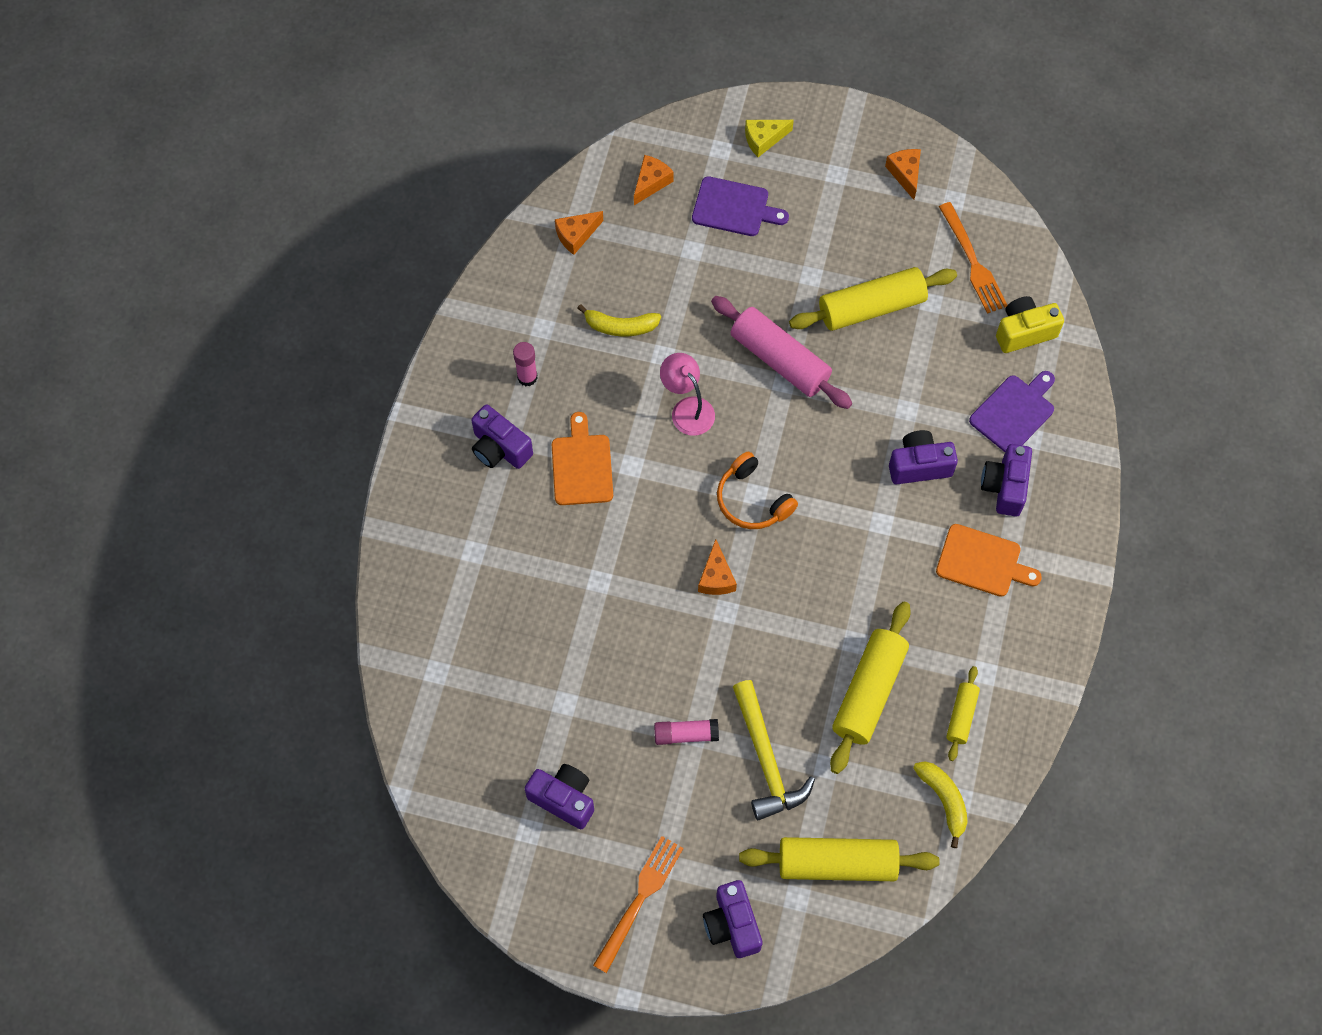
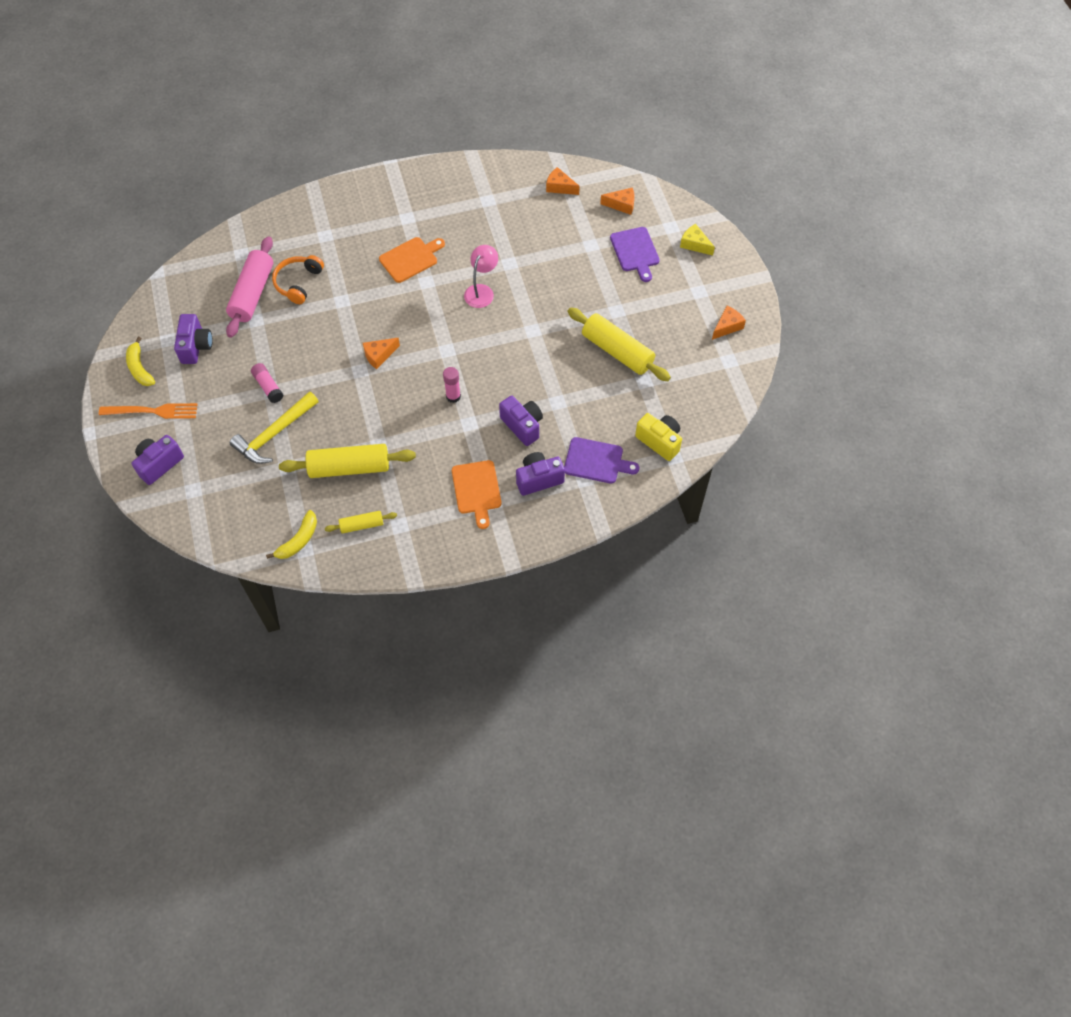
camera: 60 degrees right, 5 degrees down
(500, 448) = (397, 217): purple camera -> none
(527, 377) = (451, 208): pink glue stick -> pink glue stick (453, 396)
(620, 326) = (514, 235): yellow banana -> yellow banana (140, 368)
(752, 500) = (441, 350): orange headphones -> orange headphones (298, 283)
(779, 360) = (546, 321): pink rolling pin -> pink rolling pin (252, 293)
(837, 863) = (226, 501): yellow rolling pin -> none
(973, 263) = (690, 391): orange fork -> none

